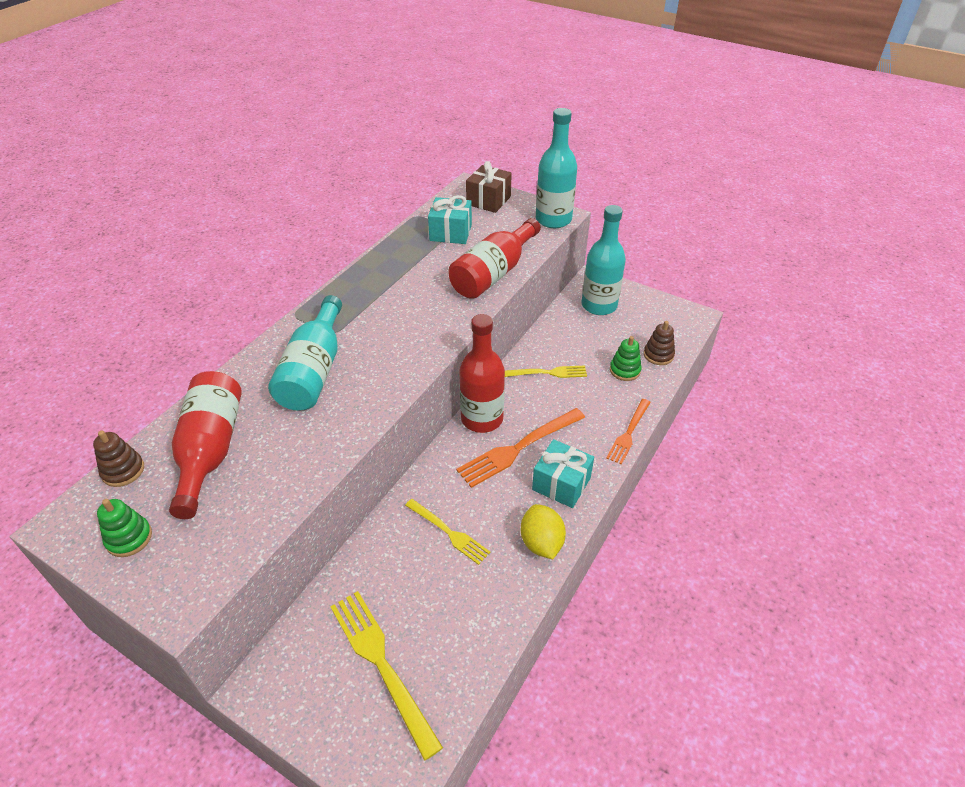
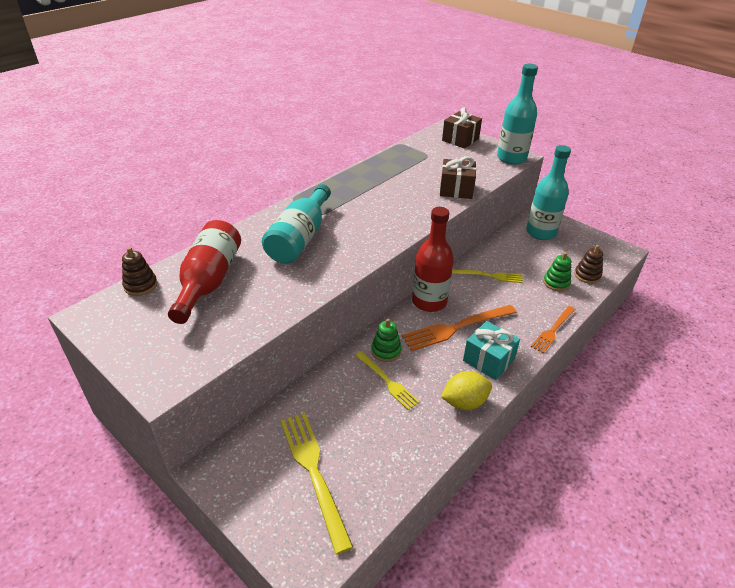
camera: 10 degrees right, 5 degrees down
(129, 538) = (134, 332): green stacking toy -> green stacking toy (386, 351)
(450, 233) = (426, 158): turquoise gift -> none
(493, 273) = (456, 189): red bottle -> brown gift
(541, 543) = (464, 402): yellow lemon -> yellow lemon turned 75 degrees clockwise

